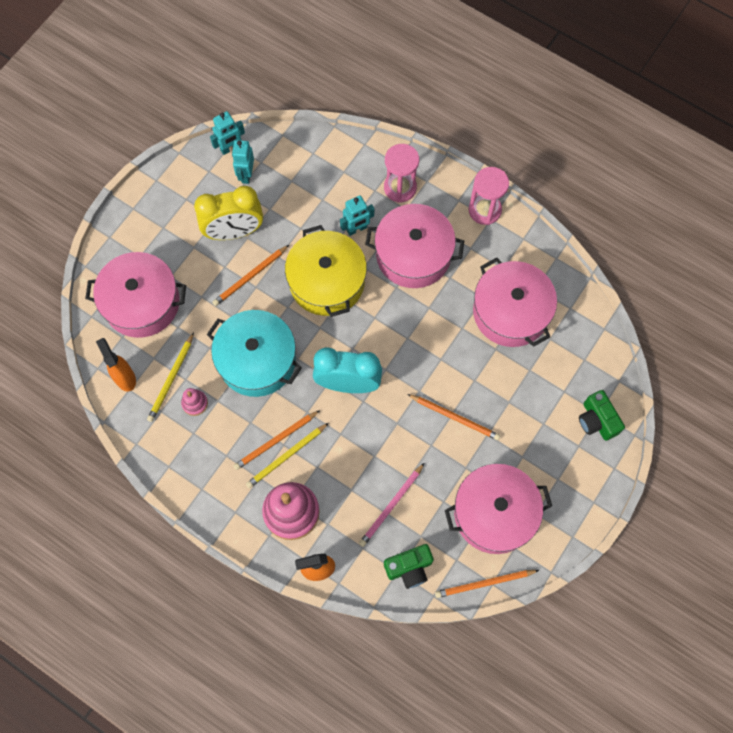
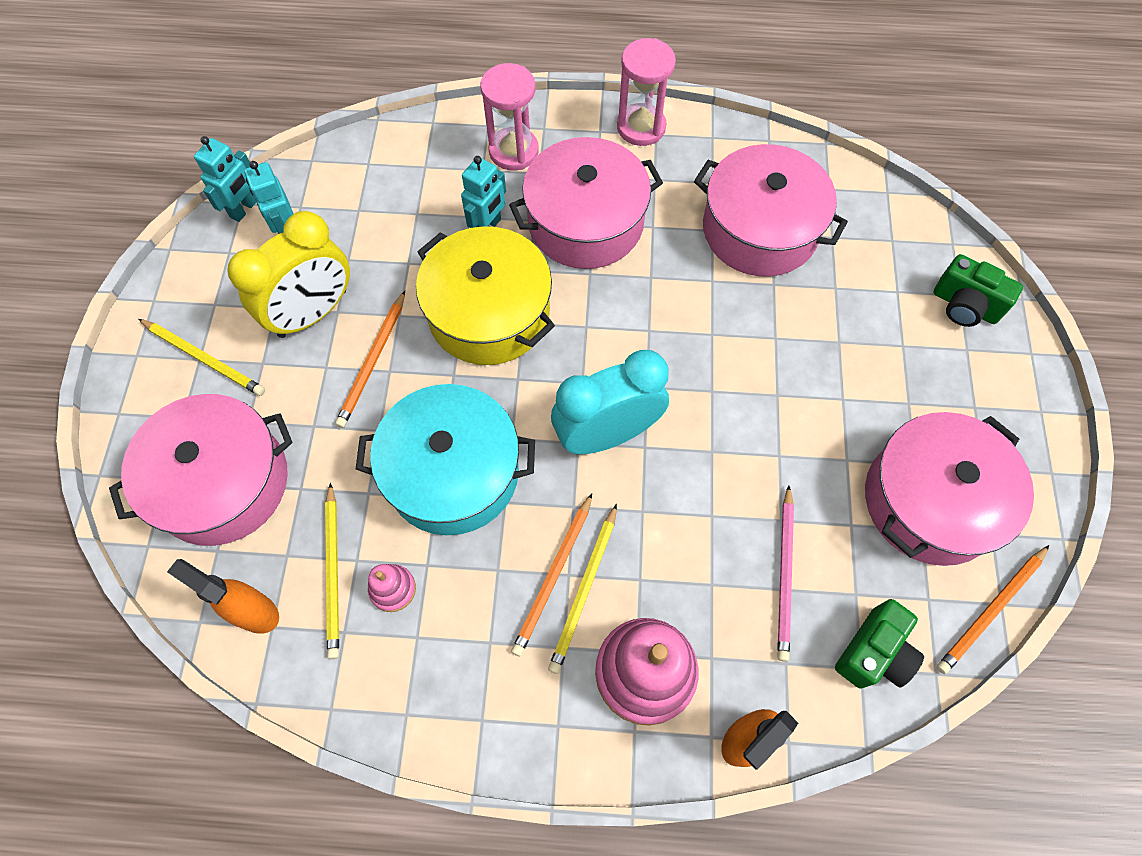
camera: 30 degrees left, 5 degrees down
(166, 229) = (204, 359): none -> yellow pencil
(455, 417) = (785, 400): orange pencil -> none

